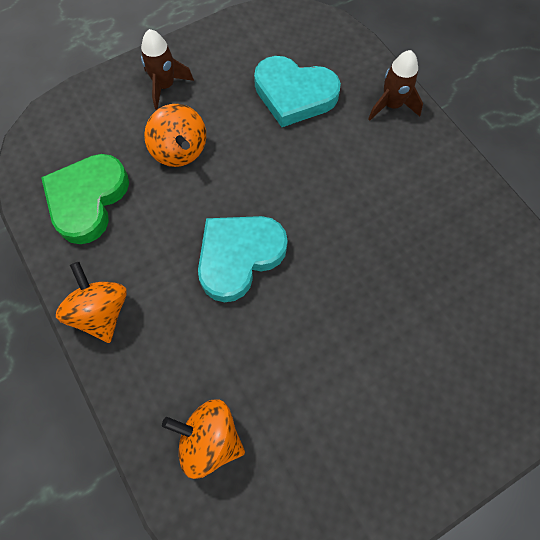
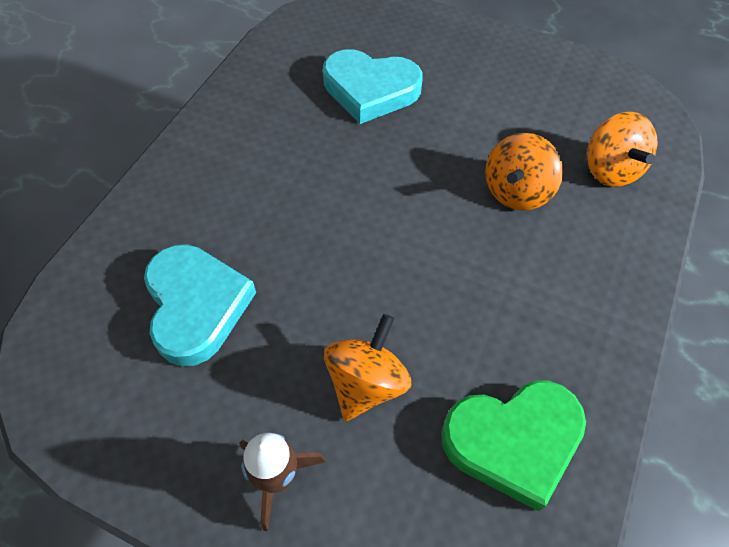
camera: 125 degrees left, 10 degrees down
(101, 312) = (607, 323): orange spinning top -> orange spinning top (516, 191)
(239, 257) = (445, 240): turquoise heart -> turquoise heart (370, 90)
(391, 105) = (156, 204): brown rocket -> none

